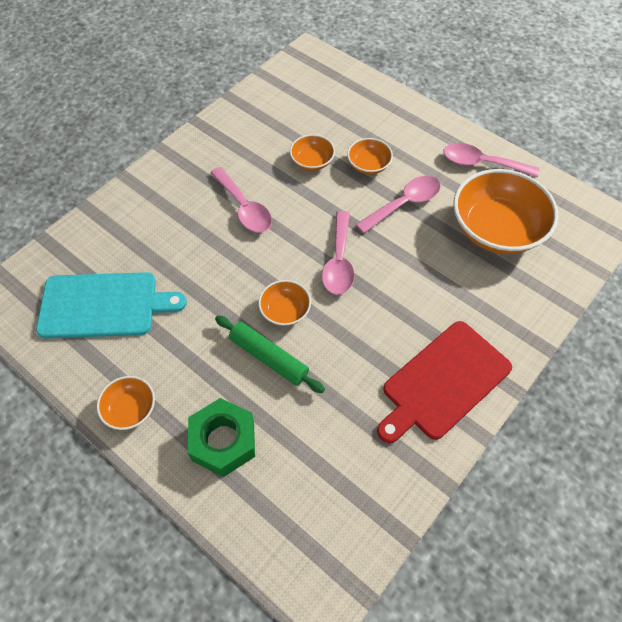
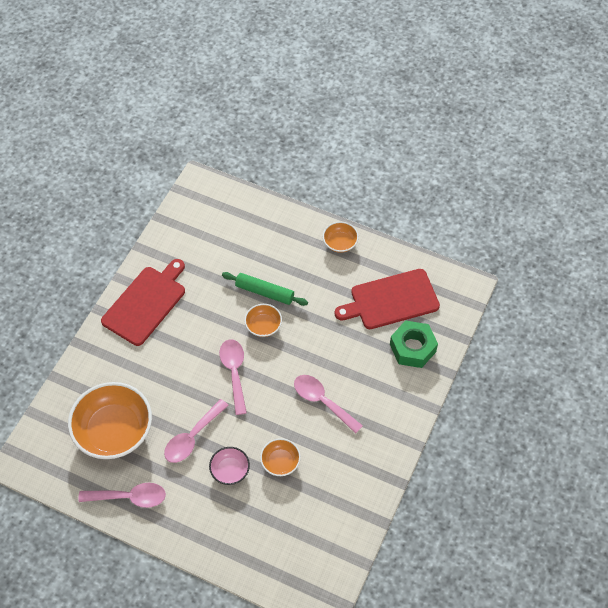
camera: 165 degrees right, 0 degrees up
(104, 305) = (391, 300): turquoise cutting board -> red cutting board
(223, 441) = (276, 239): green nut -> green nut (412, 348)
(368, 165) = (230, 470): orange bowl -> pink bowl

